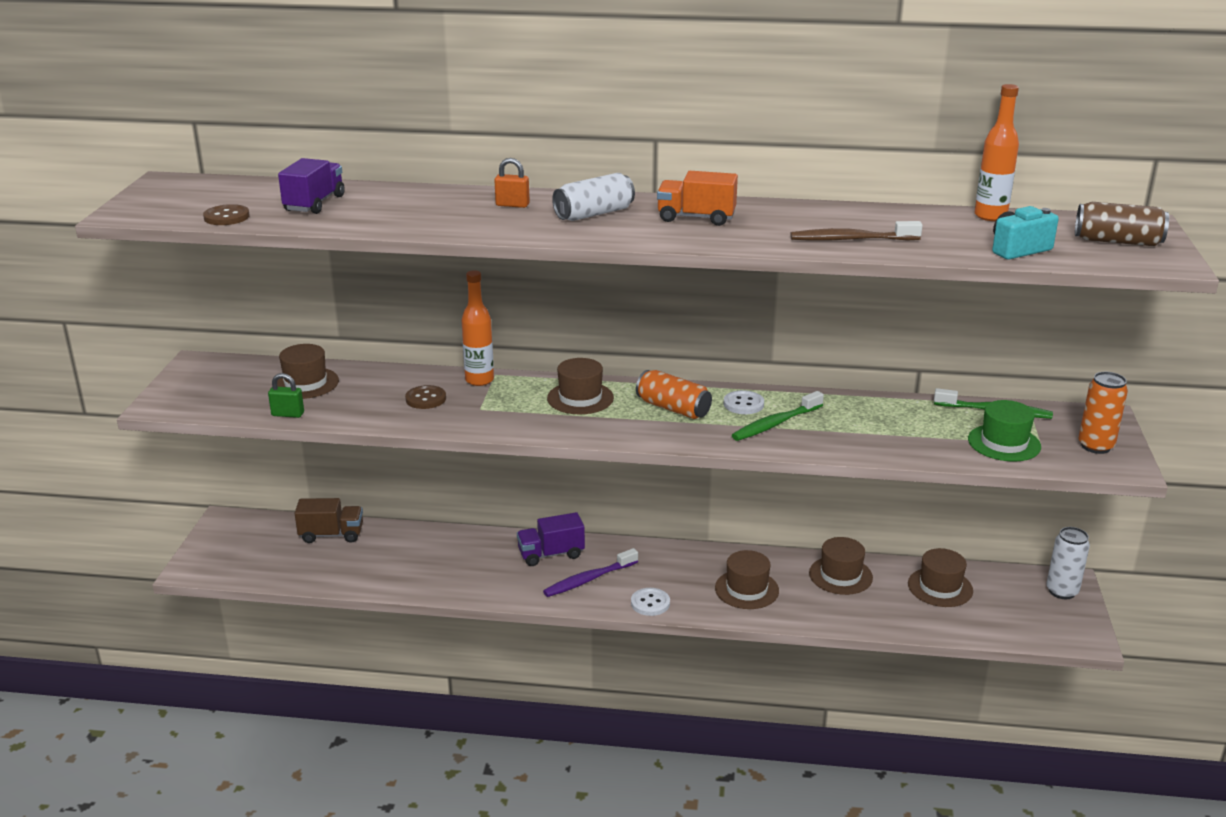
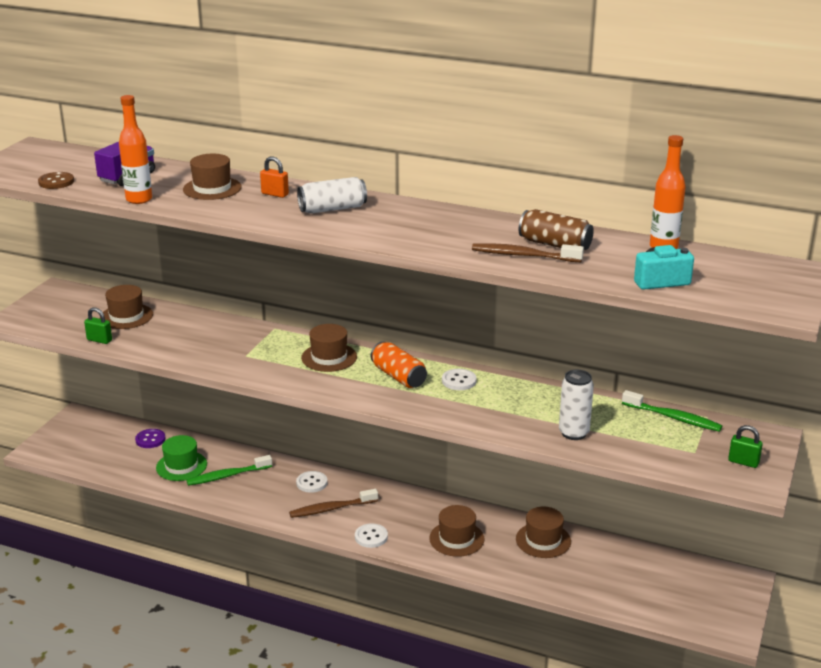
camera: 15 degrees right, 0 degrees up
(331, 534) = (150, 439): brown truck -> purple button
(426, 399) = (209, 341): brown button -> none
(479, 380) = (259, 331): orange bottle -> orange bottle (139, 199)
(551, 554) = (312, 483): purple truck -> white button
(588, 579) = (331, 509): purple toothbrush -> brown toothbrush
(696, 218) = (411, 221): orange truck -> none
(775, 424) = (474, 402): green toothbrush -> green toothbrush (227, 476)
(940, 587) = (625, 565): brown hat -> brown hat (212, 188)
(1004, 443) = (662, 447): green hat -> green hat (181, 466)
(1062, 591) = (734, 587): white can -> white can (573, 433)
(1095, 446) = (743, 462): orange can -> green padlock
(1117, 241) = (757, 284): brown can -> brown can (555, 244)

